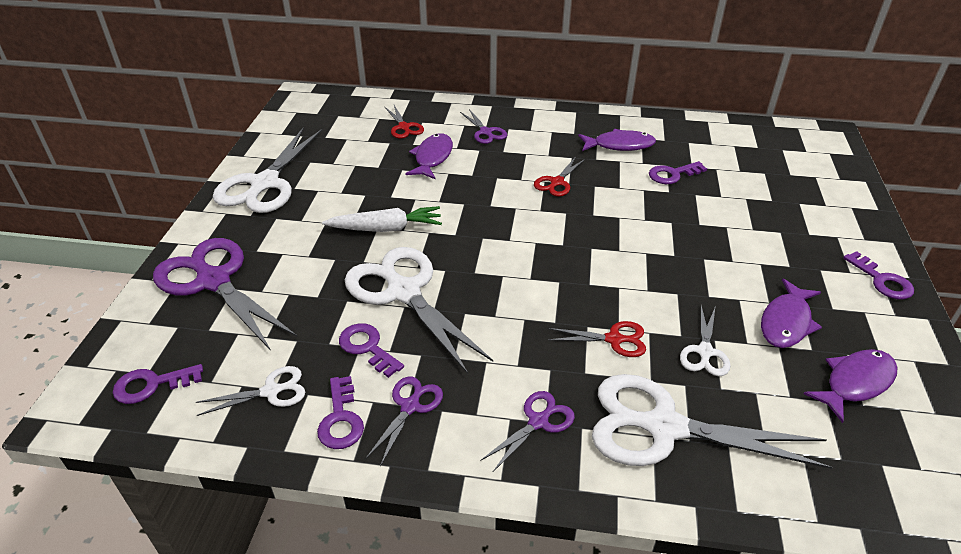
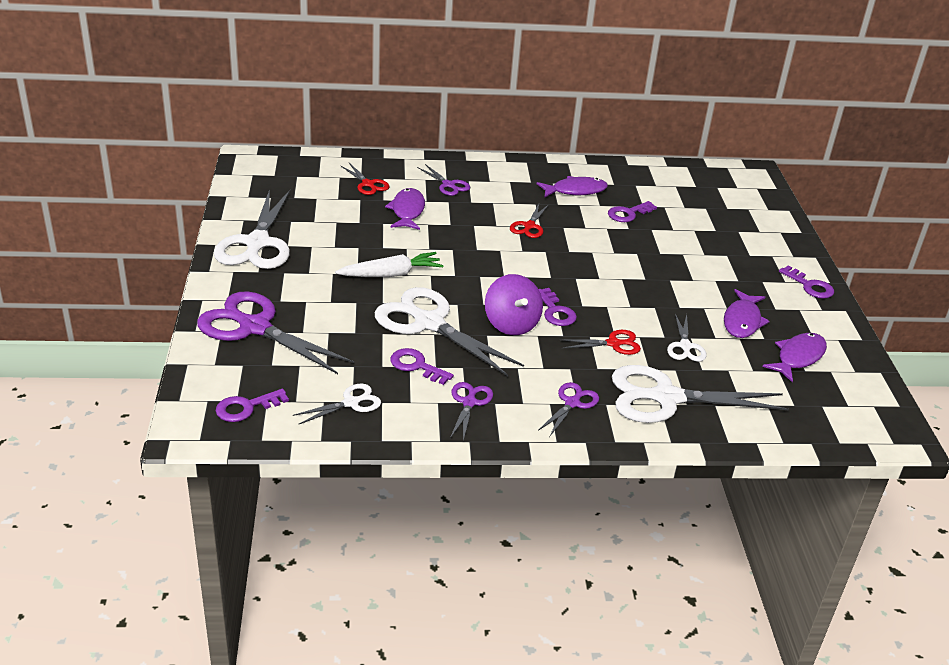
camera: 15 degrees left, 5 degrees down
(341, 419) = (417, 416): purple key -> purple key (555, 311)
(498, 301) = (511, 324): none -> purple spinning top

